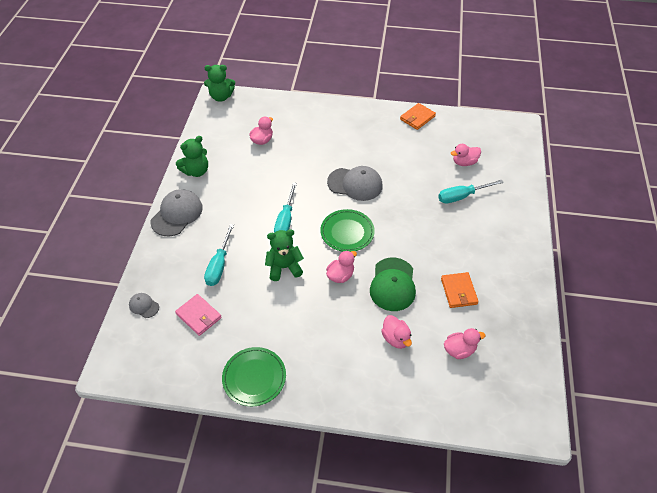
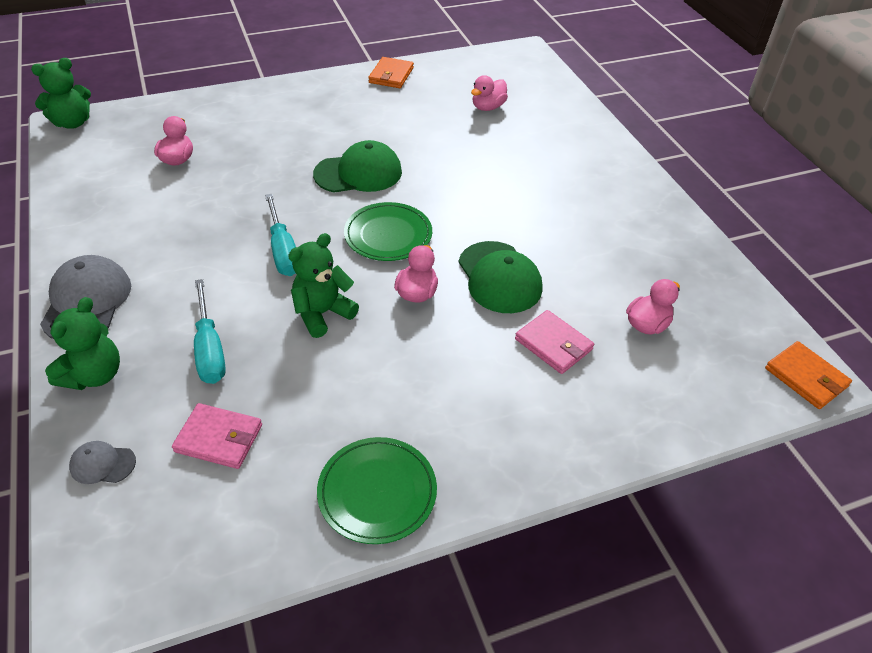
camera: 30 degrees left, 5 degrees down
(196, 171) = (87, 231): green teddy bear -> green teddy bear (94, 375)
(355, 184) = (358, 173): grey cap -> green cap
(396, 338) = (553, 344): pink duck -> pink wallet
(458, 291) = (592, 254): orange wallet -> orange wallet (806, 377)
(462, 196) = (513, 145): turquoise screwdriver -> none

